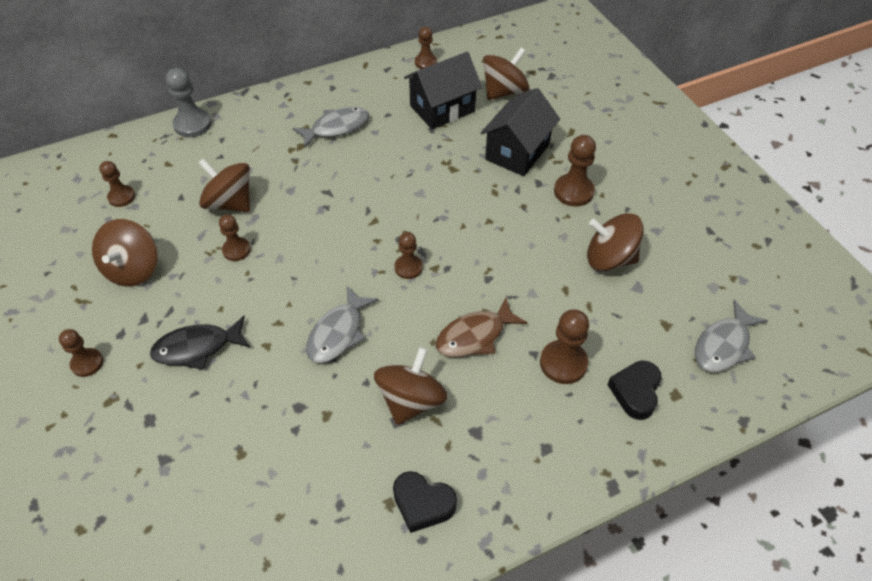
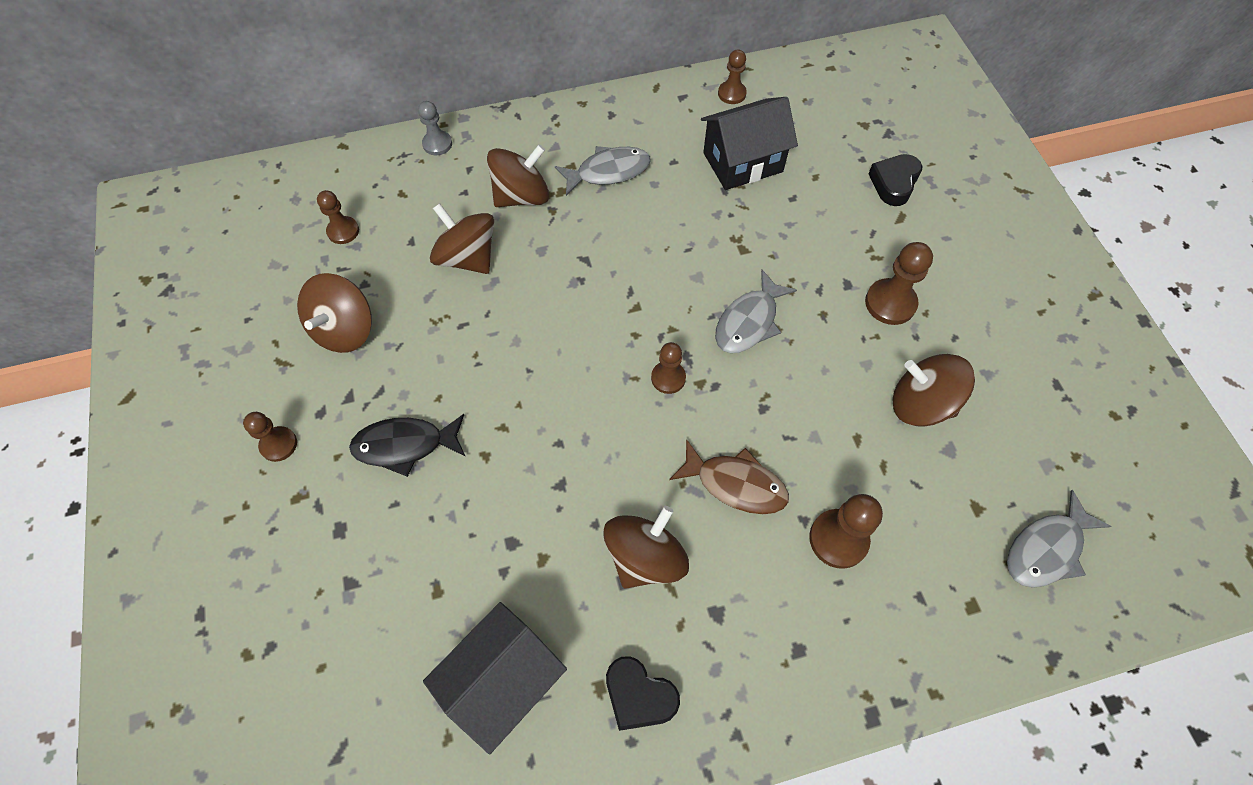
camera: 10 degrees right, 10 degrees up
(192, 124) = (437, 144): grey pawn -> grey pawn, size x0.65
(236, 250) = (467, 322): brown pawn -> none
(338, 333) = (571, 452): grey fish -> grey fish (749, 321)
(475, 336) = (735, 484): brown fish -> brown fish turned 135 degrees counterclockwise
(504, 91) = (824, 148): brown spinning top -> brown spinning top (522, 196)
(517, 152) = (827, 237): black house -> black house (503, 681)
(635, 392) = (922, 594): black heart -> black heart (894, 183)

